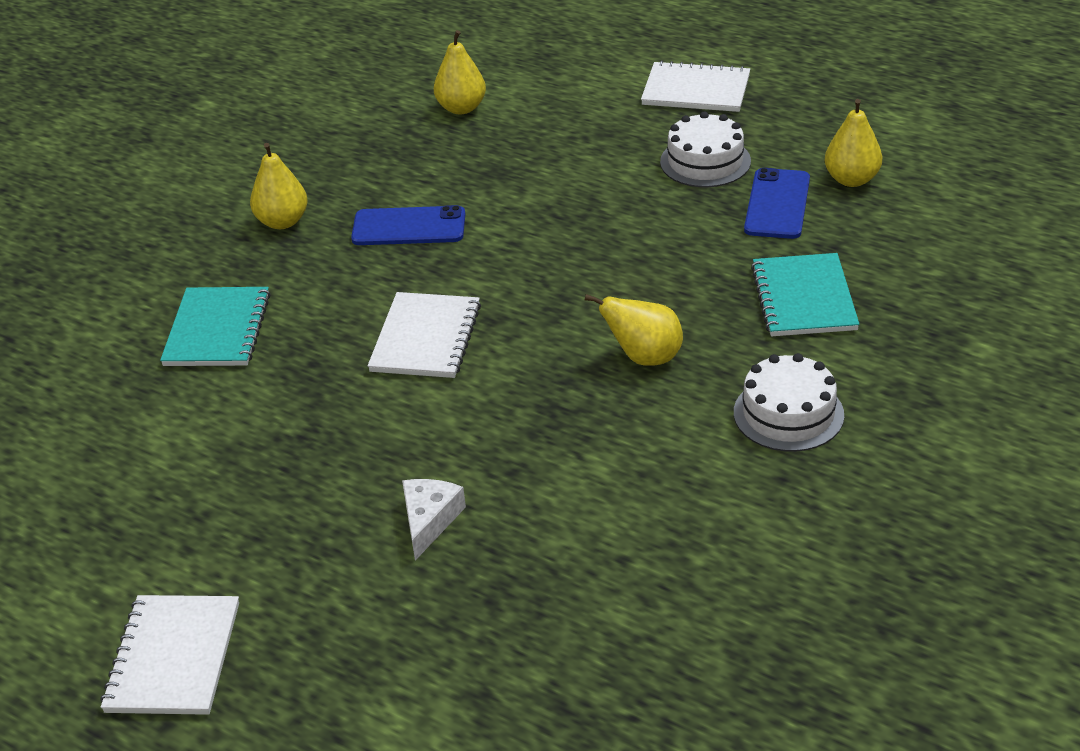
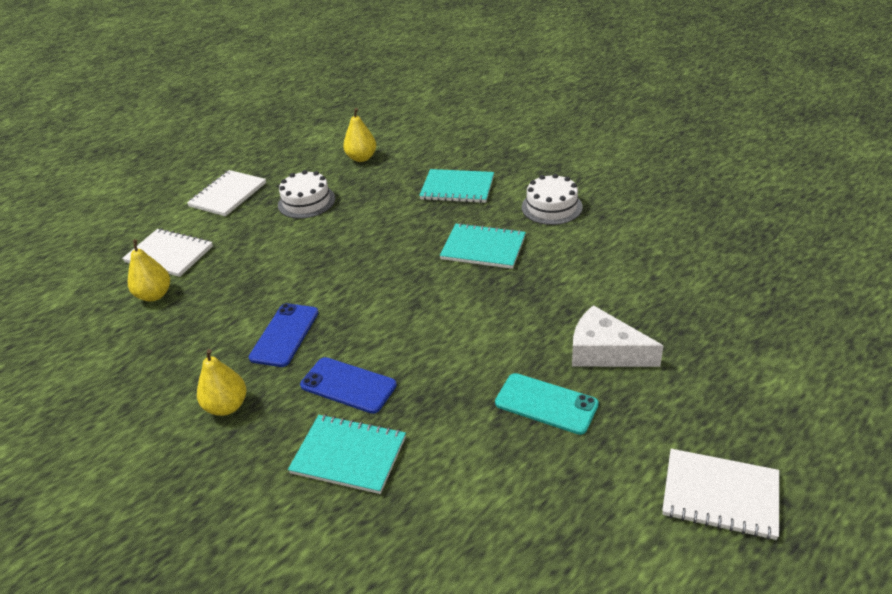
camera: 75 degrees left, 0 degrees up
(317, 476) = (546, 403): none -> turquoise phone
(425, 338) = (419, 337): white notebook -> white notebook (169, 254)
(429, 520) = (605, 351): white cheese -> white cheese, size x1.52
(644, 357) = (483, 248): yellow pear -> turquoise notebook
(777, 204) = (367, 184): blue phone -> blue phone (348, 385)

